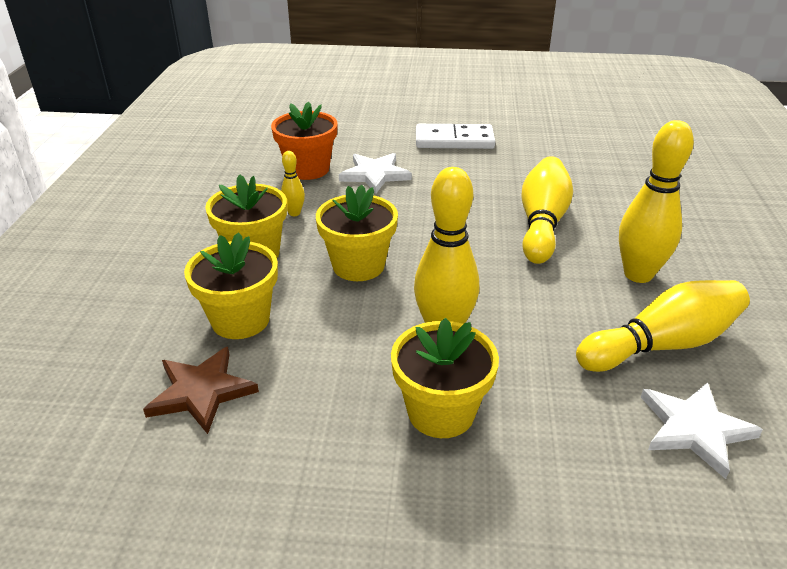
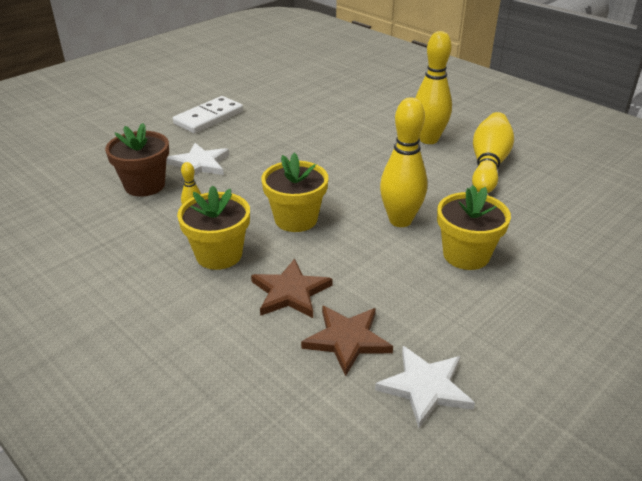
camera: 50 degrees left, 0 degrees up
(240, 320) = (290, 292): yellow flower pot -> brown star
(308, 169) = (145, 185): orange flower pot -> brown flower pot
(542, 223) = (345, 139): yellow bowling pin -> none
(694, 429) = (552, 190): white star -> white star (425, 387)

